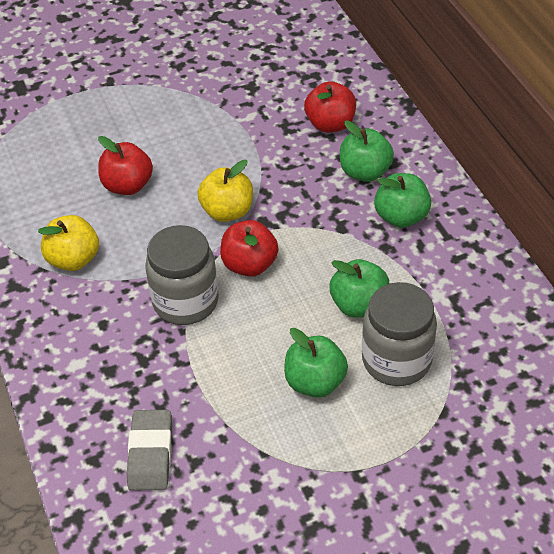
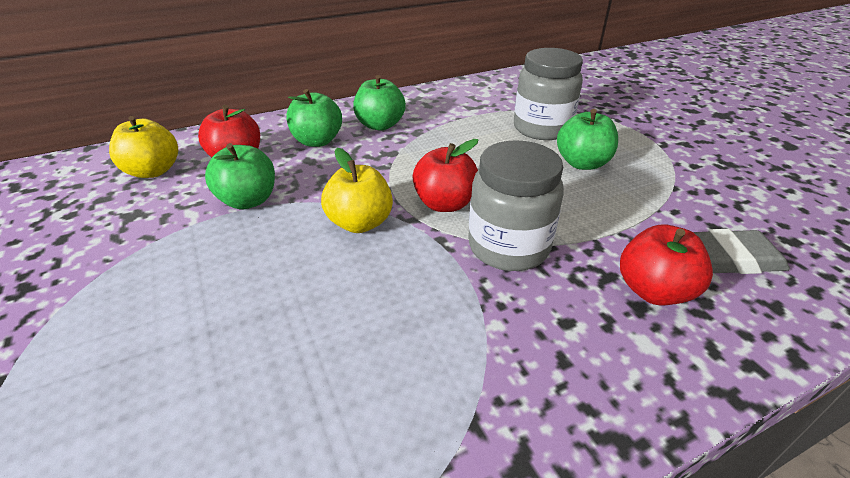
camera: 95 degrees left, 10 degrees down
(73, 259) = (449, 375): yellow apple -> yellow apple (153, 171)
(128, 185) = (290, 323): red apple -> red apple (653, 290)
(359, 305) = (487, 143): green apple -> green apple (248, 200)

